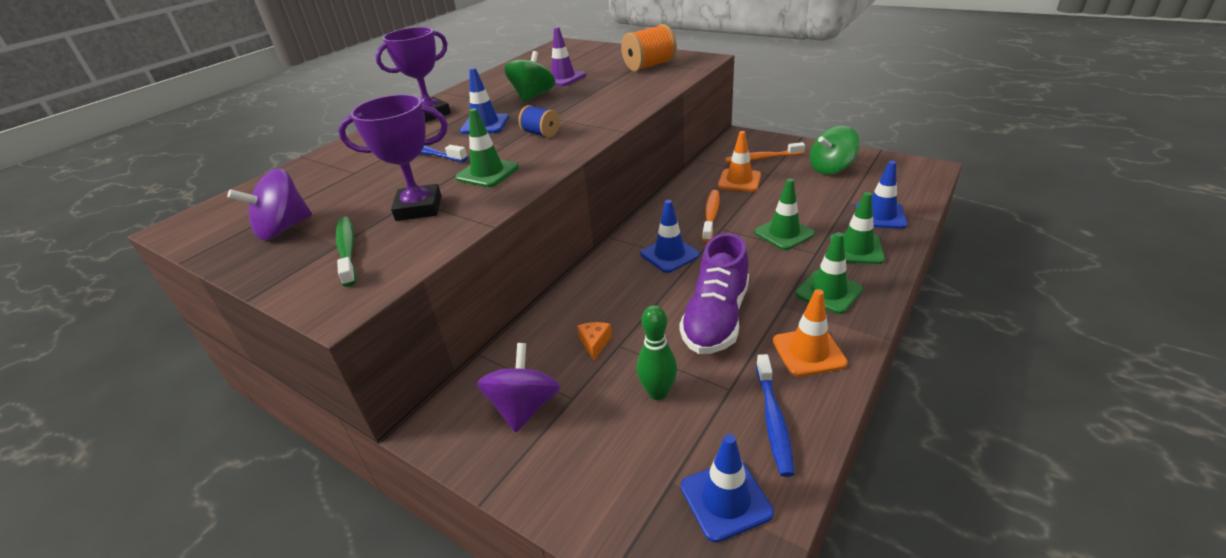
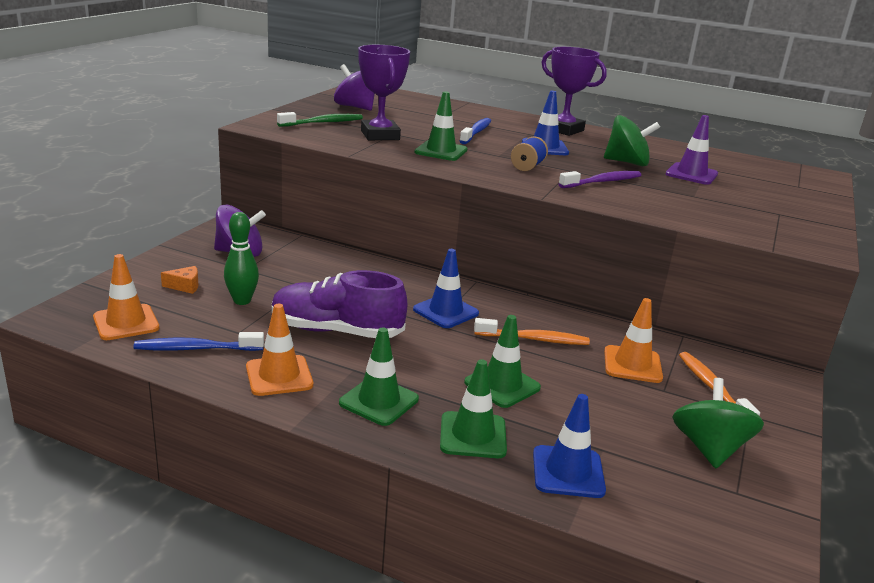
camera: 75 degrees right, 10 degrees down
(582, 107) = (602, 182): none -> purple toothbrush
(595, 343) = (307, 276): orange cheese -> orange cheese (185, 286)
(649, 66) = (764, 215): orange spool -> none
(725, 499) = (126, 323): blue traffic cone -> orange traffic cone
(831, 168) = (709, 448): green spinning top -> green spinning top turned 45 degrees clockwise

